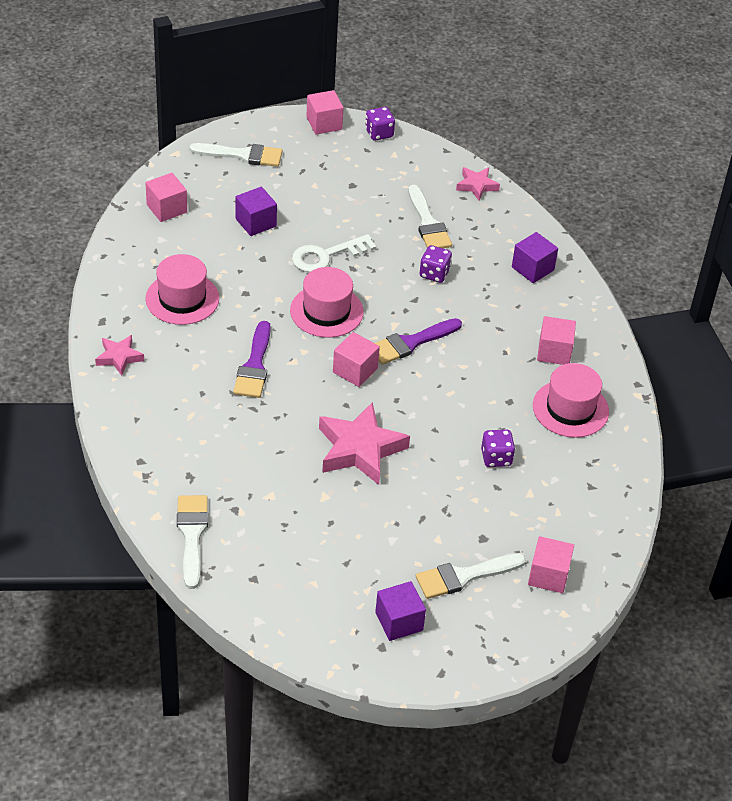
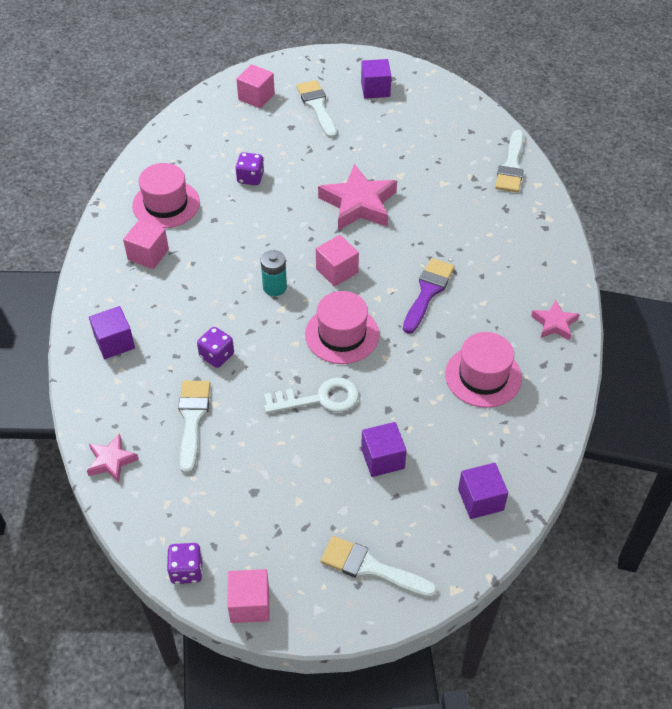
camera: 160 degrees left, 5 degrees up
(166, 208) = (480, 499): pink cube -> purple cube
(410, 343) = (274, 287): purple brush -> turquoise battery
(464, 576) = (317, 106): white brush -> white brush turned 105 degrees counterclockwise

